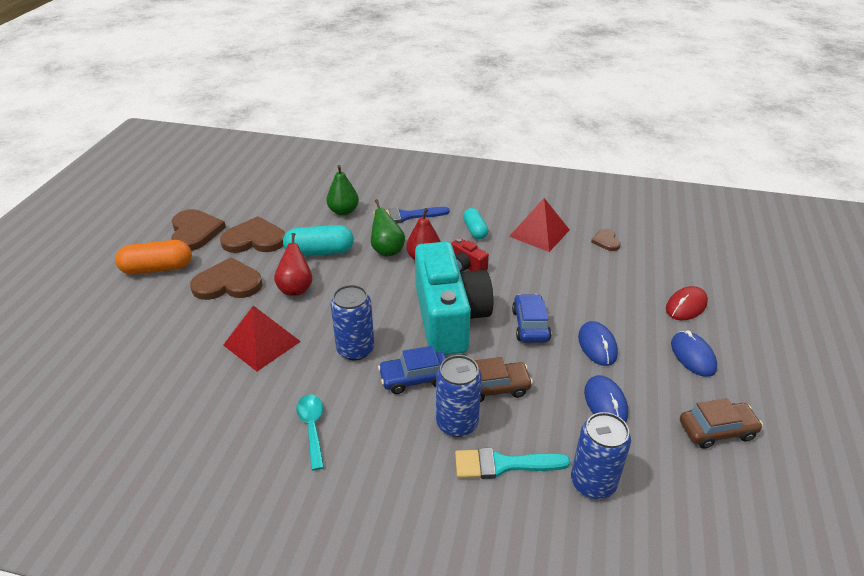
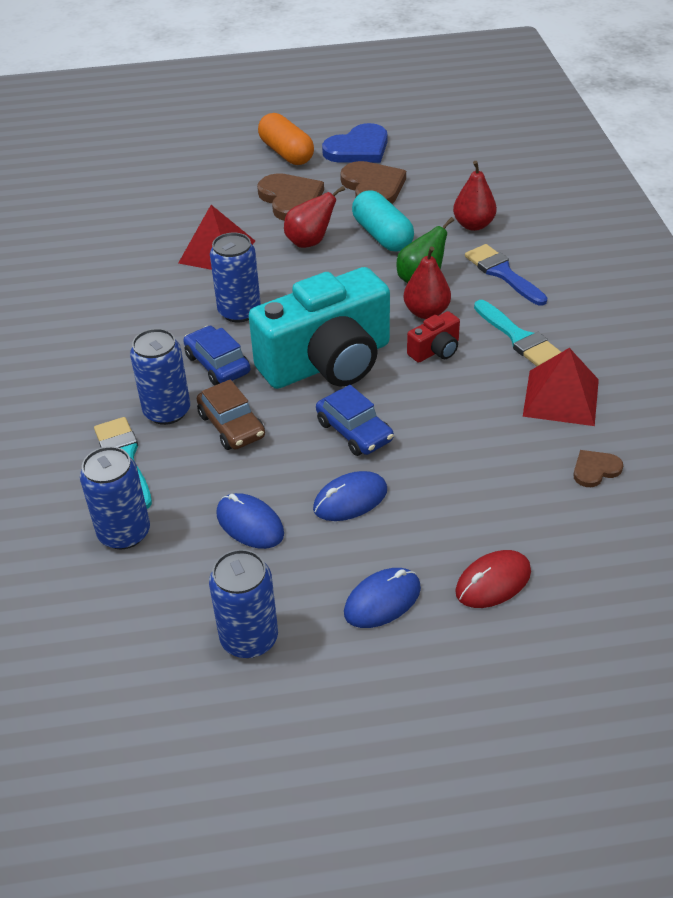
camera: 70 degrees right, 5 degrees up
(195, 232) = (358, 148): brown heart -> blue heart
(312, 428) = (122, 320): turquoise spoon -> none
(343, 211) = (473, 225): green pear -> red pear
(466, 266) = (435, 350): red camera -> red camera turned 150 degrees counterclockwise
(475, 230) = (518, 338): turquoise capsule -> turquoise brush
(530, 325) = (354, 431): blue car -> blue car turned 75 degrees clockwise
(605, 403) = (250, 524): blue mouse -> blue mouse turned 75 degrees clockwise
(686, 306) = (493, 582): red mouse -> red mouse turned 60 degrees counterclockwise
(717, 430) = (249, 638): brown car -> blue can

